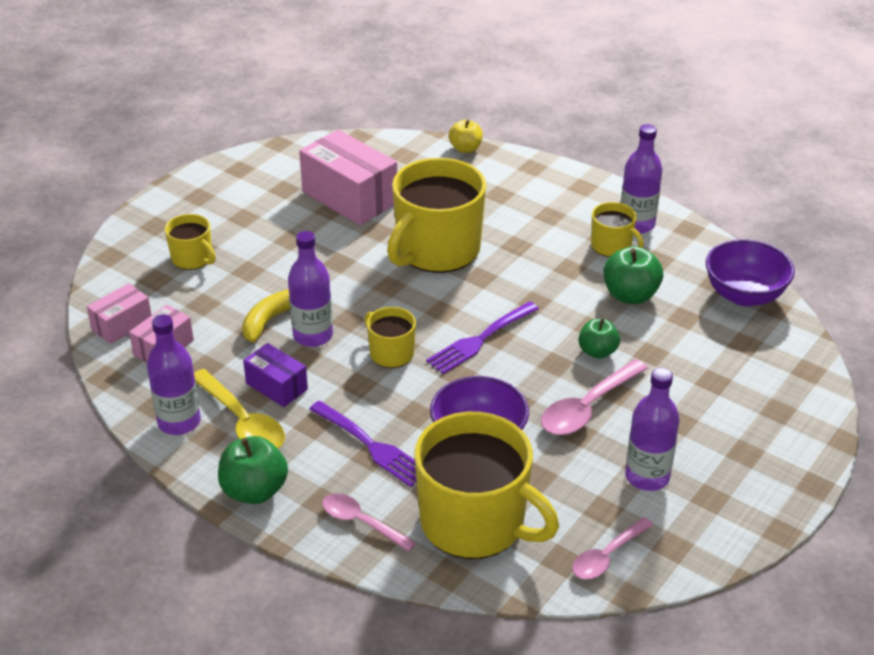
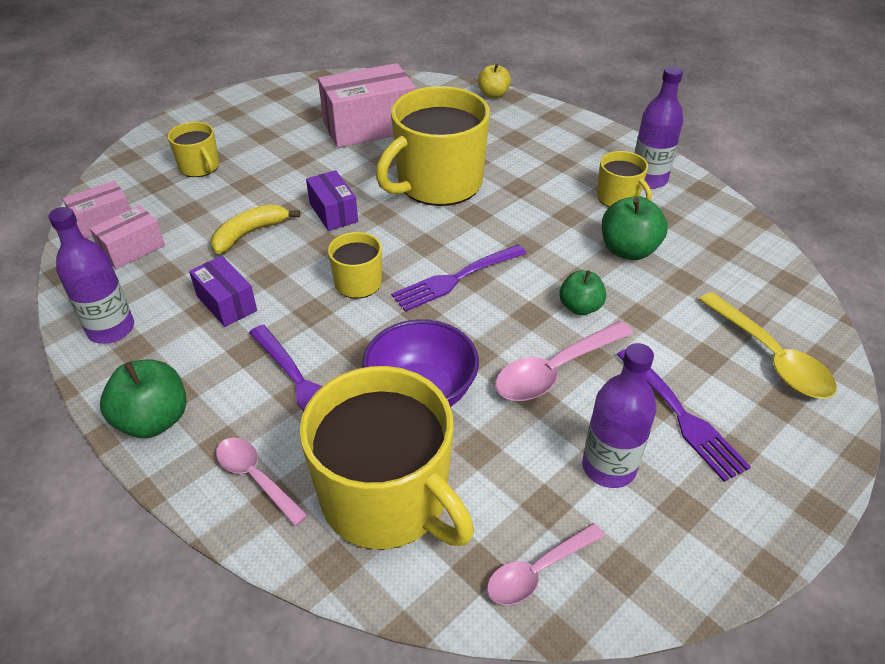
camera: 10 degrees right, 5 degrees up
(242, 422) = (175, 338): yellow spoon -> yellow spoon (771, 357)
(313, 335) = (284, 254): purple bottle -> none
(345, 290) = (333, 212): none -> purple box
(349, 197) = (369, 127): pink box -> pink box turned 75 degrees counterclockwise
(699, 430) = (681, 416): none -> purple fork
(744, 295) = (755, 264): purple bowl -> none

